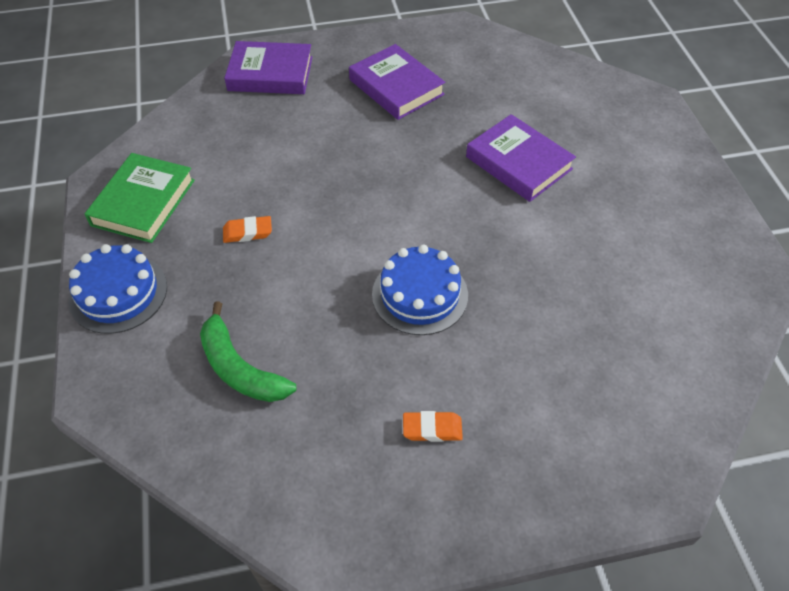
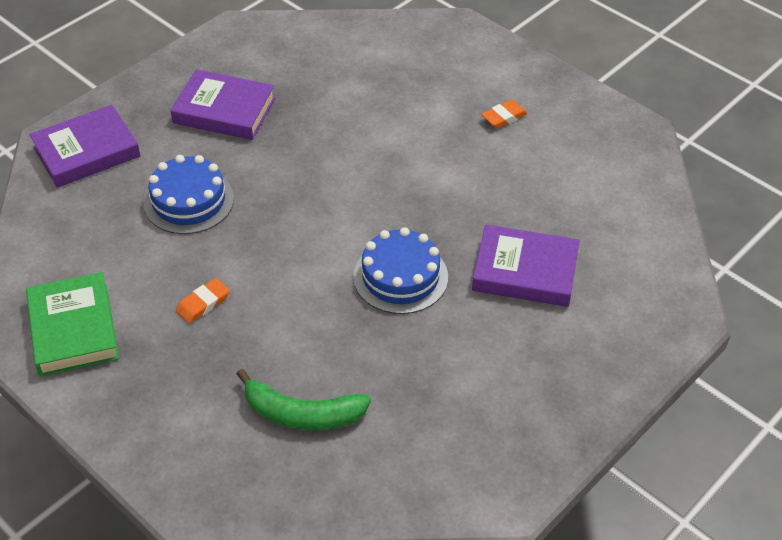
camera: 35 degrees left, 5 degrees down
(118, 293) = (130, 417): blue cake -> blue cake (189, 201)
(432, 429) = (496, 370): orange eraser -> orange eraser (504, 117)
(518, 163) = (391, 129): purple book -> purple book (525, 271)

